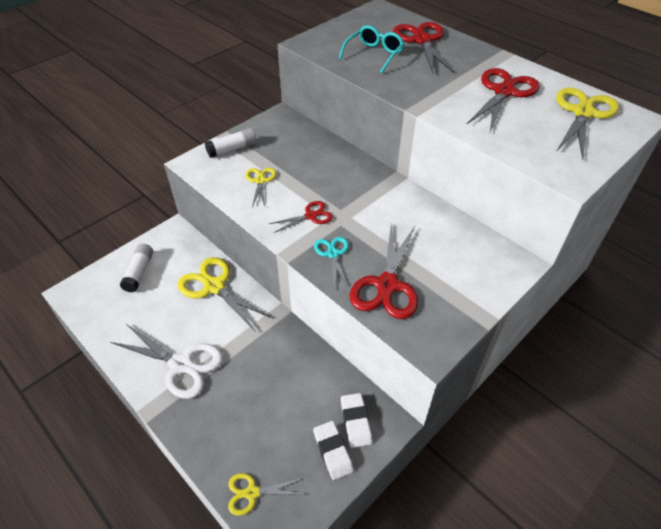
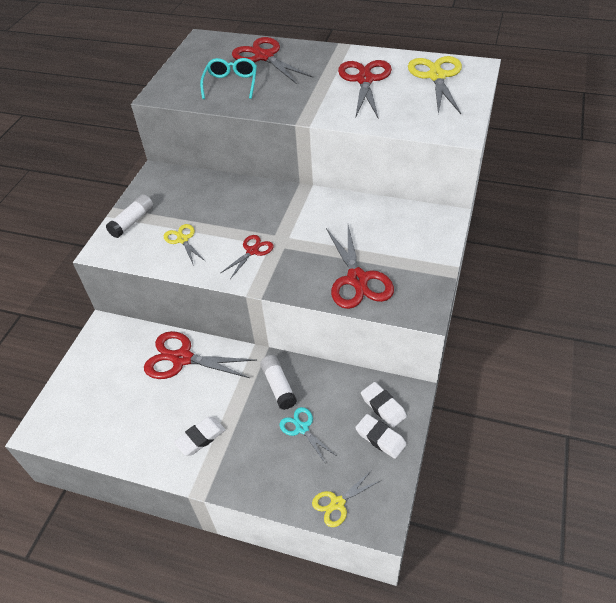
camera: 25 degrees left, 0 degrees up
(139, 272) = (97, 380): white glue stick -> white glue stick (278, 386)
(181, 364) = (200, 438): white scissors -> white eraser
(214, 286) = (182, 358): yellow scissors -> red scissors
(332, 254) = (294, 274): turquoise scissors -> turquoise scissors (302, 428)

